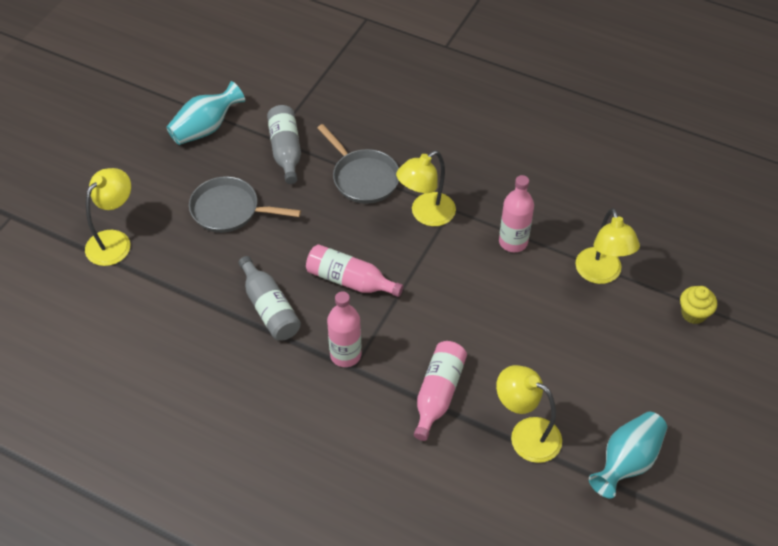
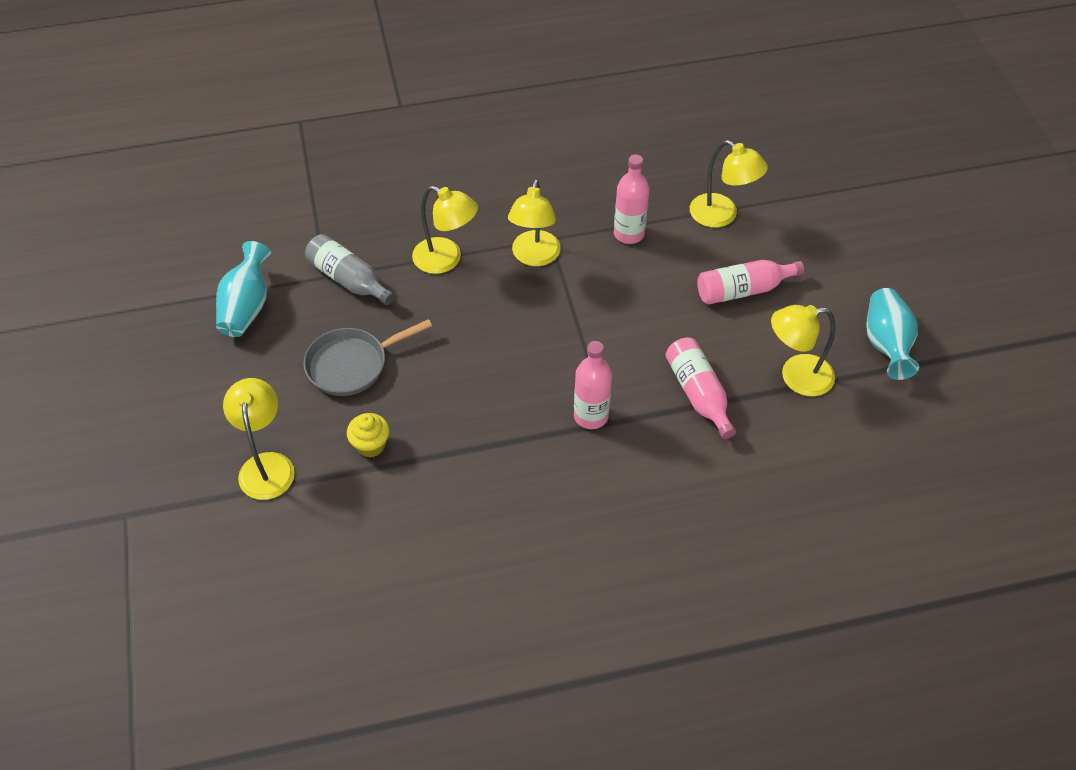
camera: 40 degrees left, 0 degrees up
(269, 308) = (483, 423): grey bottle -> none
(350, 281) = (528, 353): pink bottle -> pink bottle (743, 290)
(363, 177) = (446, 260): grey pan -> yellow lamp
(693, 313) = (818, 202): yellow cupcake -> yellow cupcake (371, 445)

